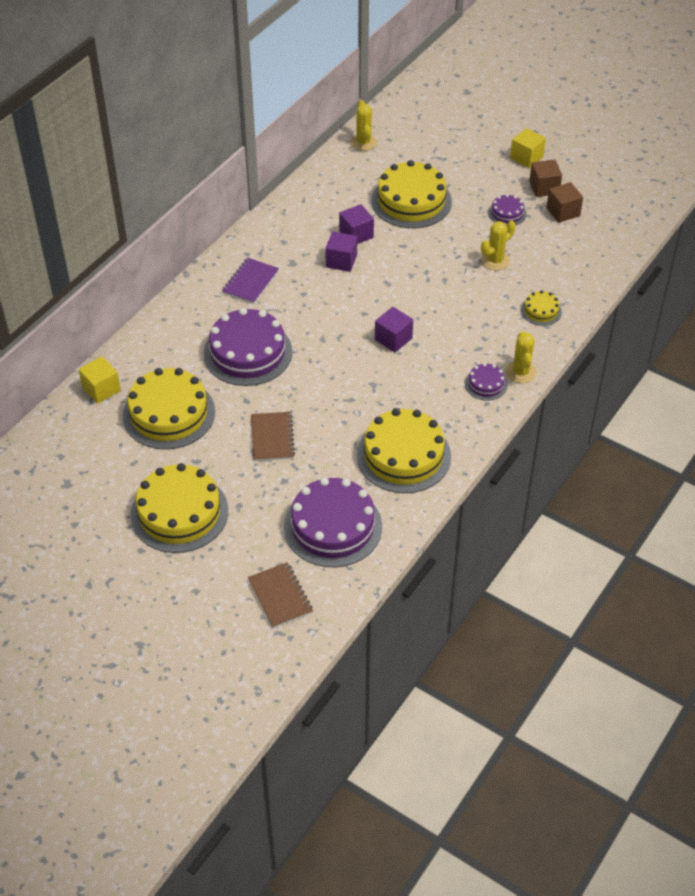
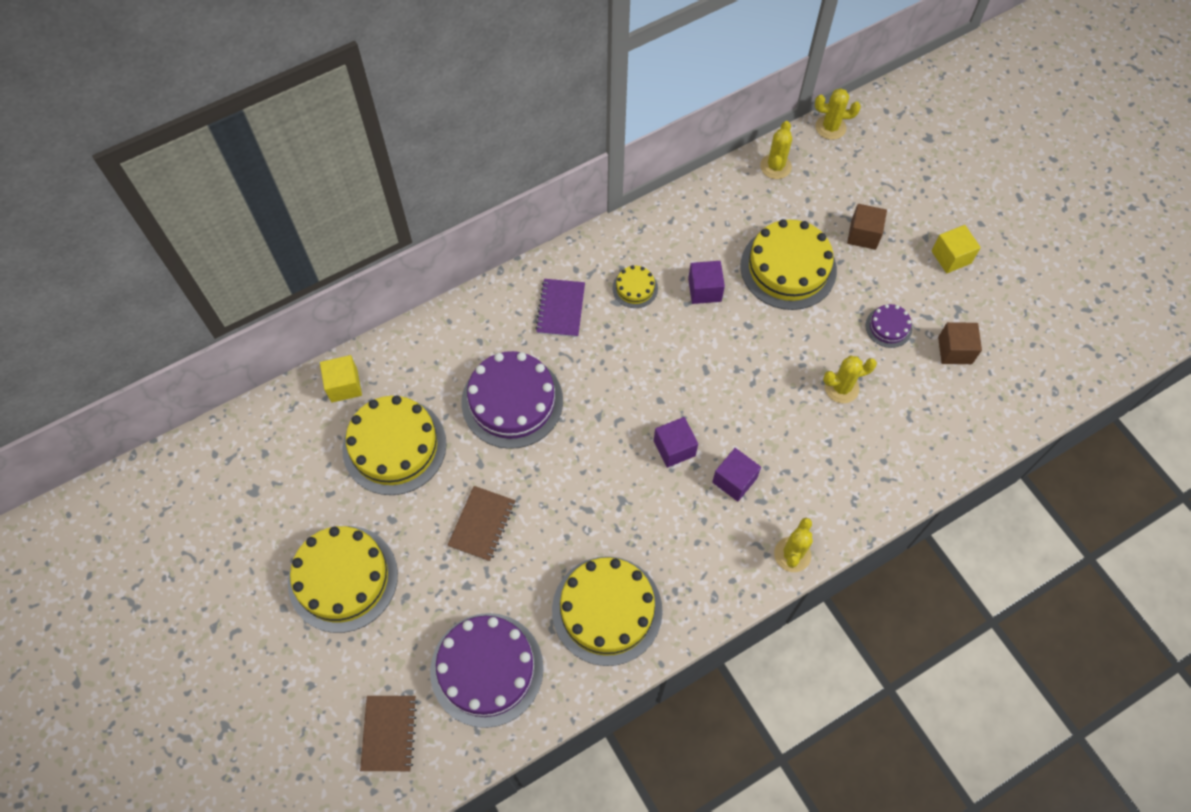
camera: 25 degrees right, 15 degrees up
(250, 282) = (560, 309): purple notebook -> purple notebook turned 45 degrees counterclockwise
(341, 261) = (670, 319): purple cube -> purple cube (734, 480)
(390, 106) = (830, 127): none -> yellow cactus
(486, 384) = (744, 554): purple cake -> none
(541, 311) = (858, 479): yellow cake -> yellow cake (635, 288)
(544, 187) = (950, 307): brown cube -> brown cube (863, 235)

